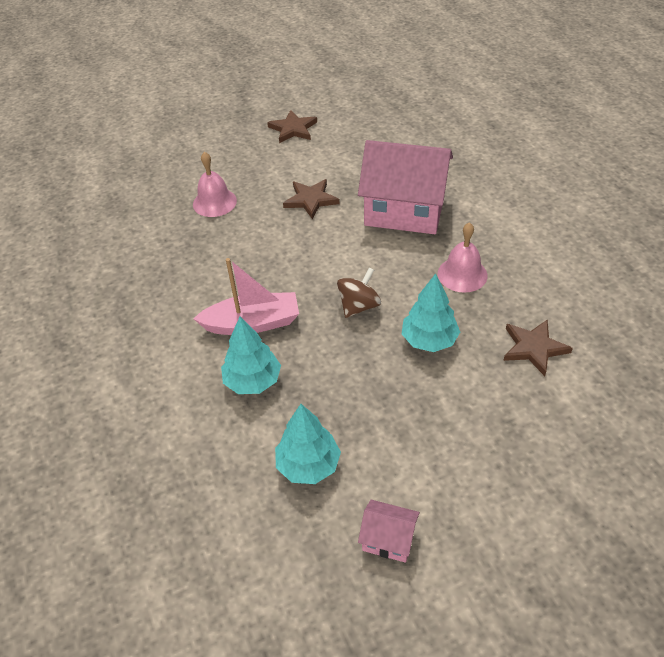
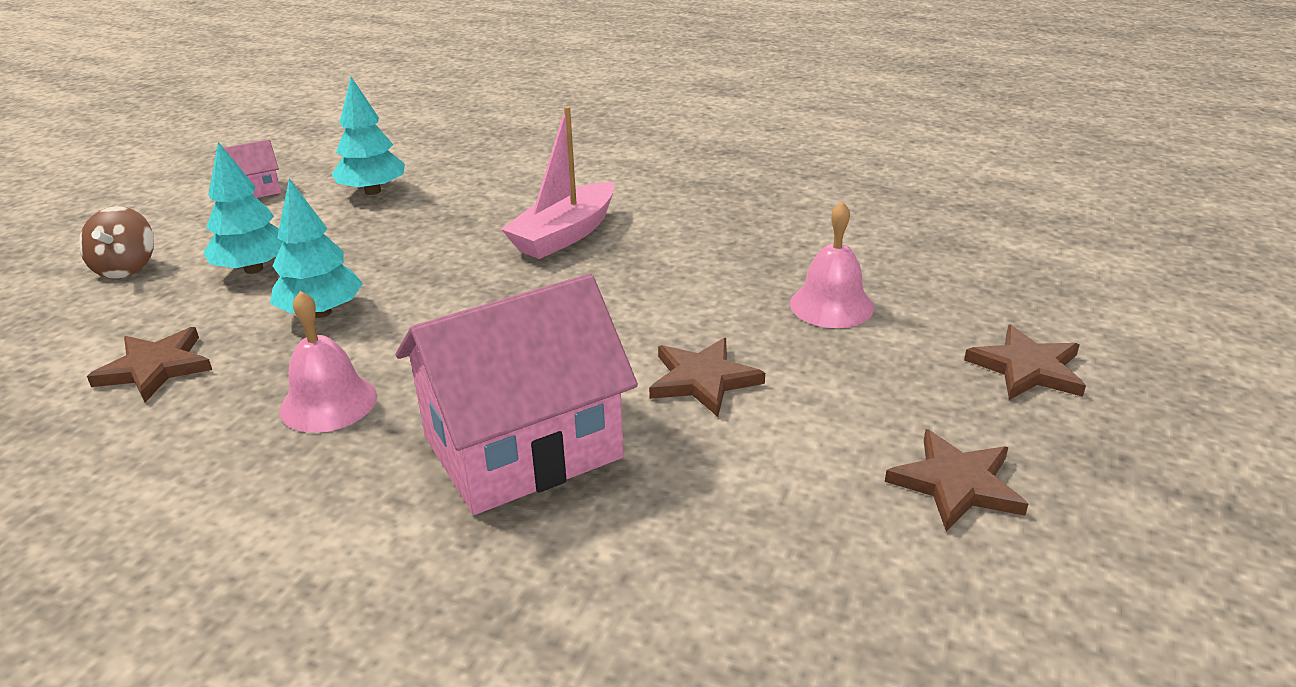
camera: 135 degrees right, 15 degrees down
(205, 143) = (1027, 368): none -> brown star
(253, 381) = (498, 205): turquoise tree -> turquoise tree (253, 269)
(359, 306) = (453, 301): brown spinning top -> brown spinning top (126, 267)

